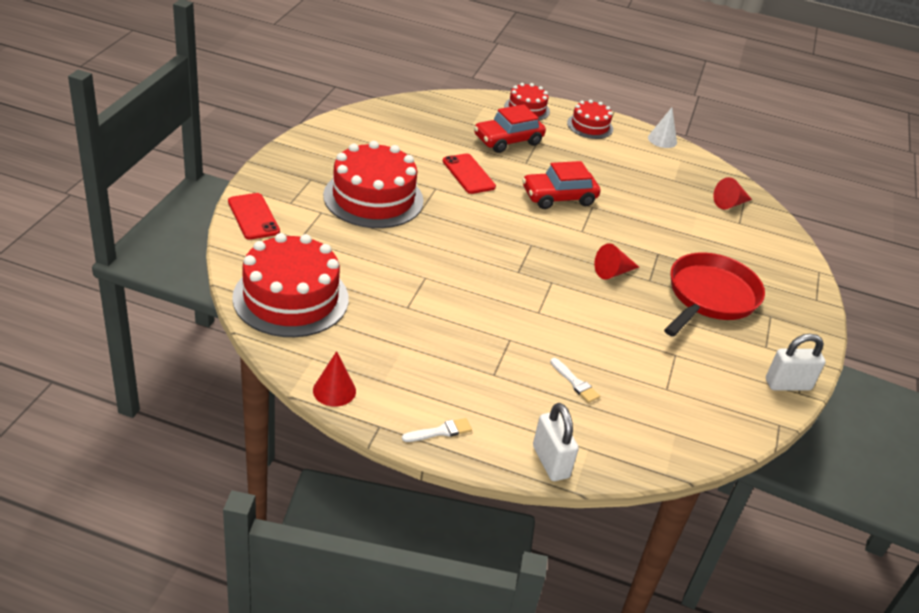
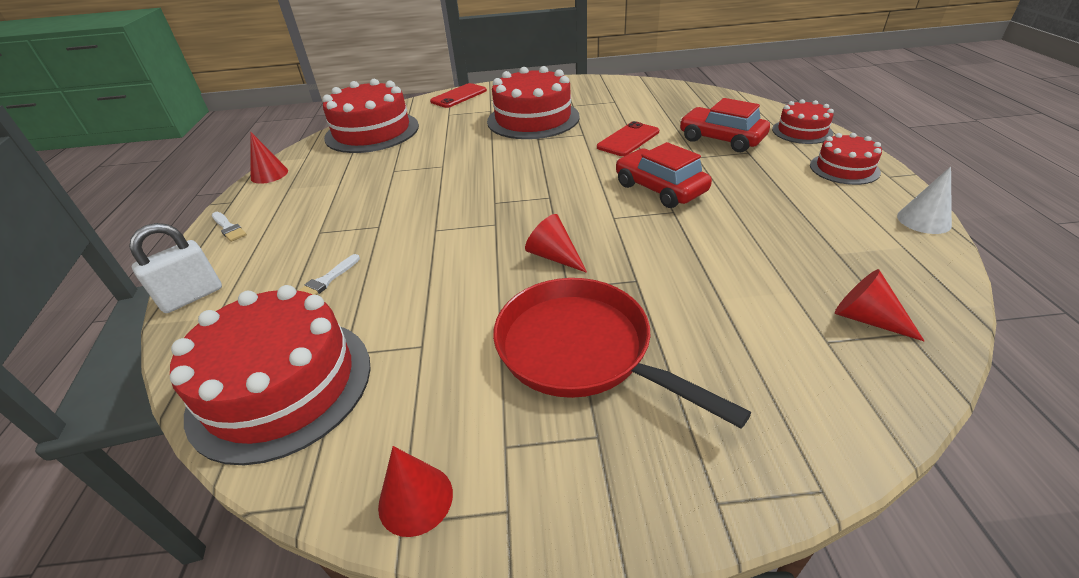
camera: 75 degrees right, 0 degrees up
(684, 422) = (281, 385): none -> red cake
(709, 297) = (581, 350): red pan -> red pan turned 150 degrees counterclockwise
(788, 384) = (415, 499): white padlock -> red cone

